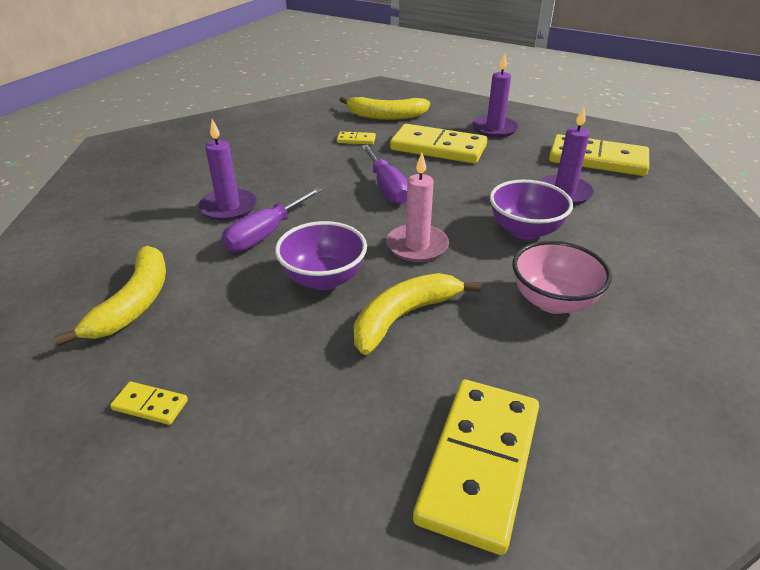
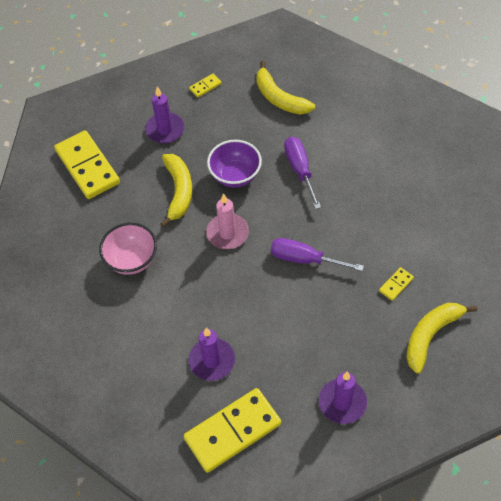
camera: 130 degrees right, 20 degrees up
(229, 207) = (346, 165): purple candle -> purple candle (165, 130)
(438, 148) = (339, 332): yellow domino -> none
(525, 231) = (194, 298): purple bowl -> none

